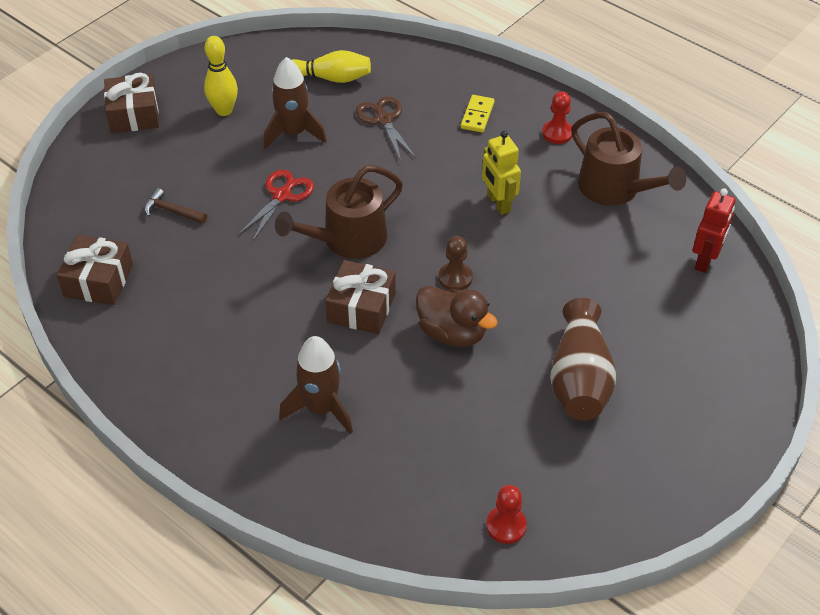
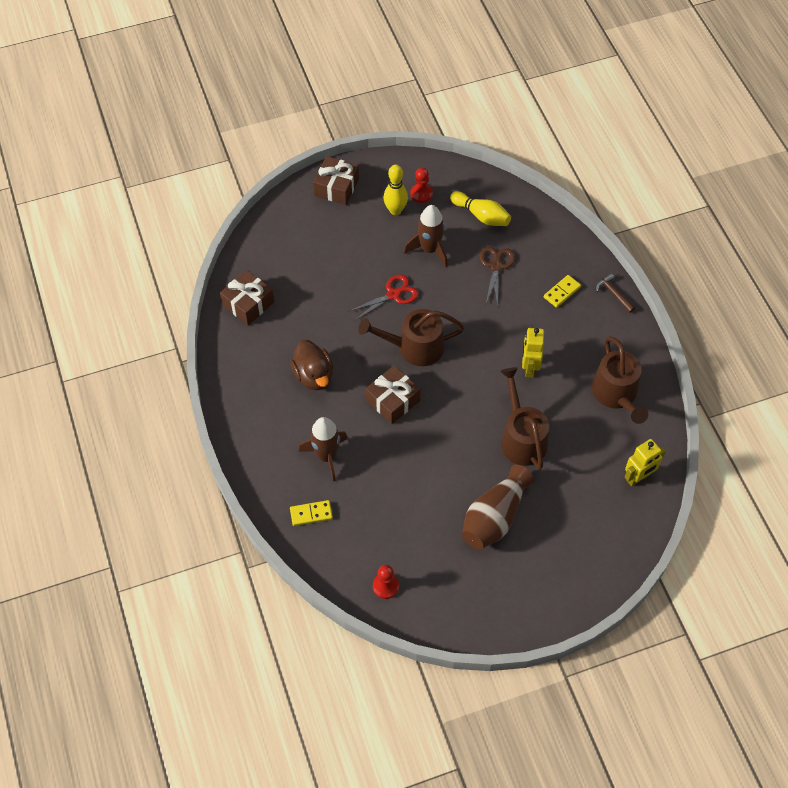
camera: 30 degrees right, 10 degrees up
(172, 211) = (319, 274): brown hammer -> brown hammer (613, 294)
(347, 487) = (311, 514): none -> yellow domino
(452, 333) = (437, 446): brown duck -> brown duck (314, 376)
(455, 278) = (464, 408): brown pawn -> none
(545, 279) = (521, 438): none -> brown watering can
(557, 133) = (607, 332): red pawn -> red pawn (421, 194)
(705, 260) = (638, 478): red robot -> yellow robot

